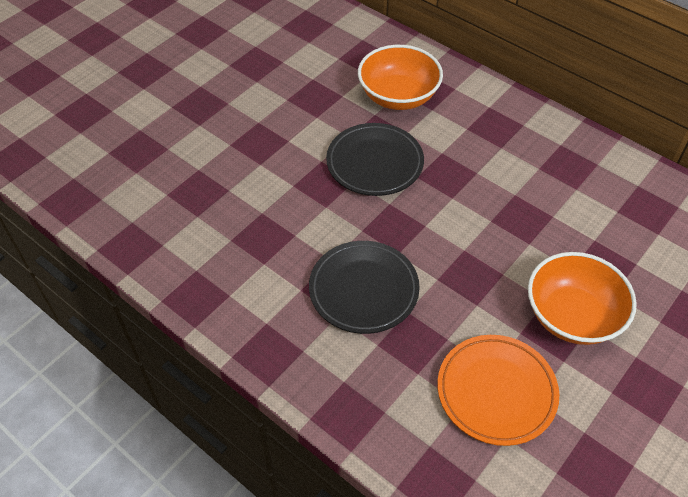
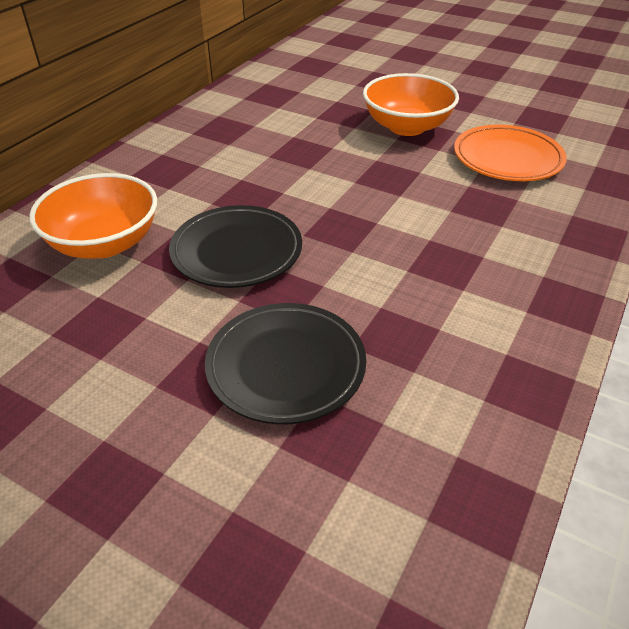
camera: 100 degrees left, 10 degrees down
(363, 290) = (438, 241): black plate -> black plate (286, 367)

